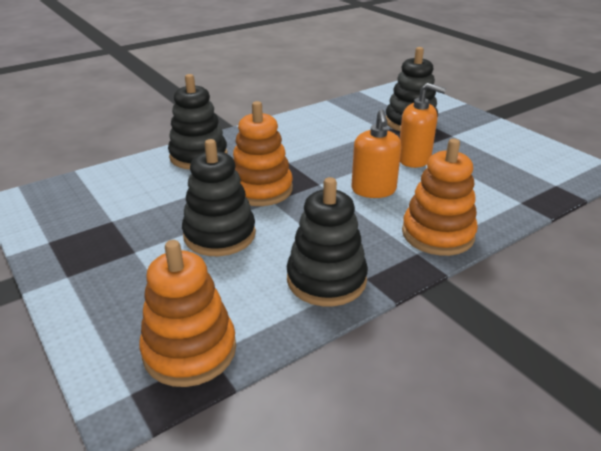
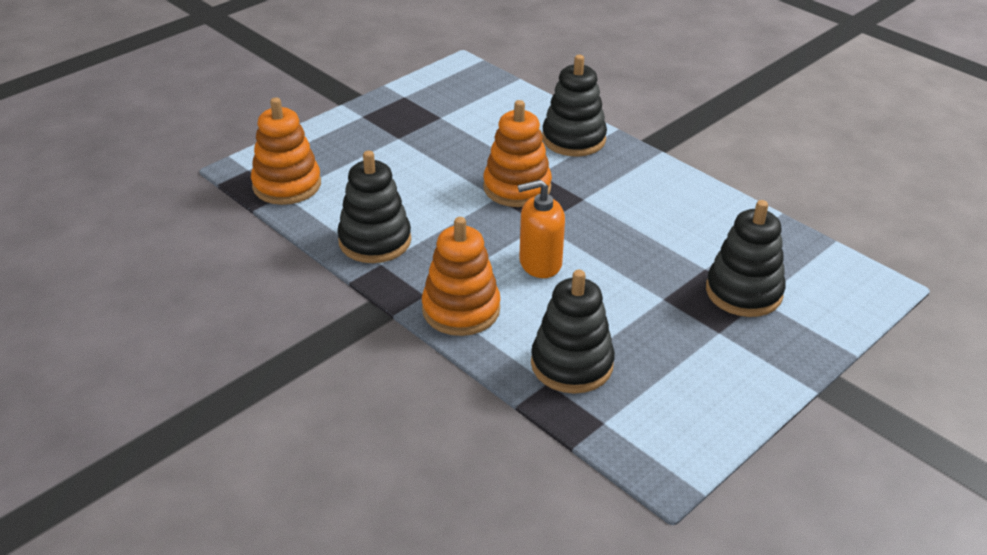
camera: 80 degrees right, 5 degrees up
(219, 235) = (430, 175): black stacking toy -> black stacking toy (572, 364)
(414, 159) = (629, 295): orange soap dispenser -> none

